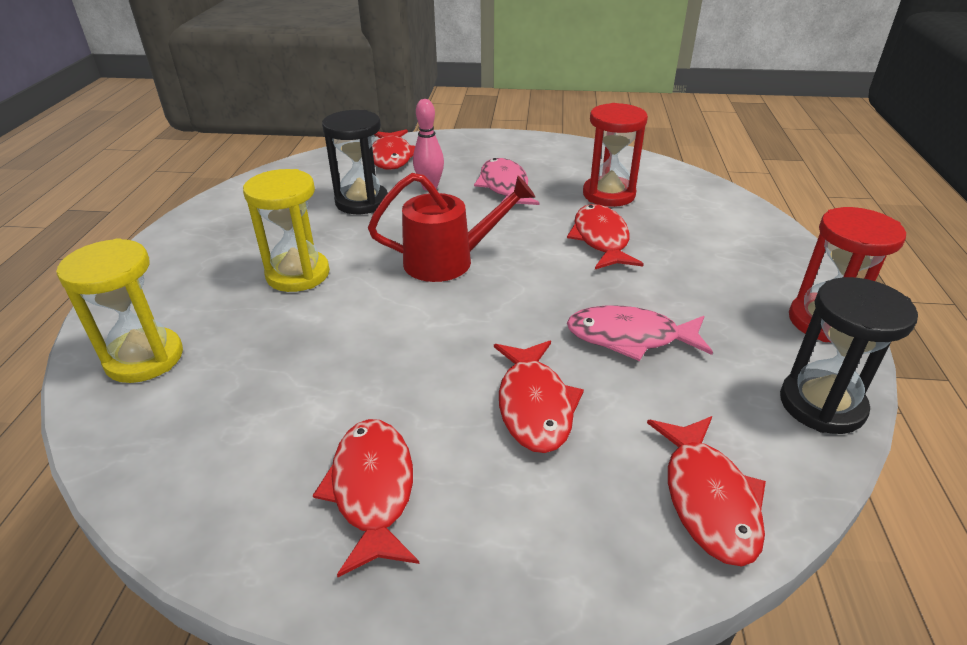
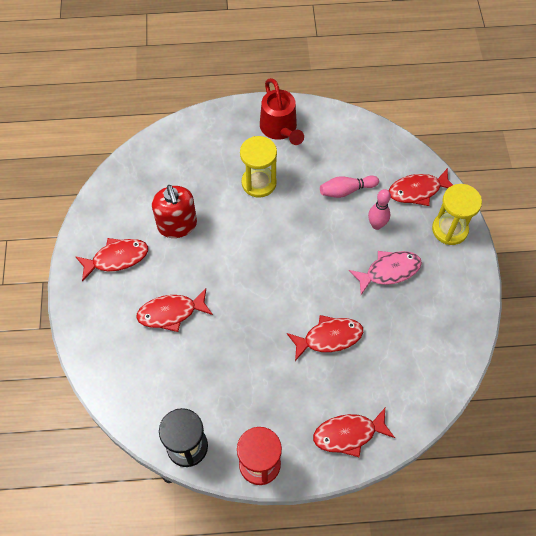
camera: 80 degrees right, 25 degrees up
(144, 358) = (182, 146): yellow hourglass -> yellow hourglass (449, 229)
(331, 380) = (177, 225): none -> red soap dispenser
(362, 202) = (346, 190): black hourglass -> pink bowling pin
(449, 261) = (286, 254): red watering can -> red watering can (280, 129)
(608, 194) = (394, 341): red hourglass -> none
(630, 337) = (228, 355): pink fish -> none
(708, 498) = (123, 386): red fish -> red fish (348, 434)

